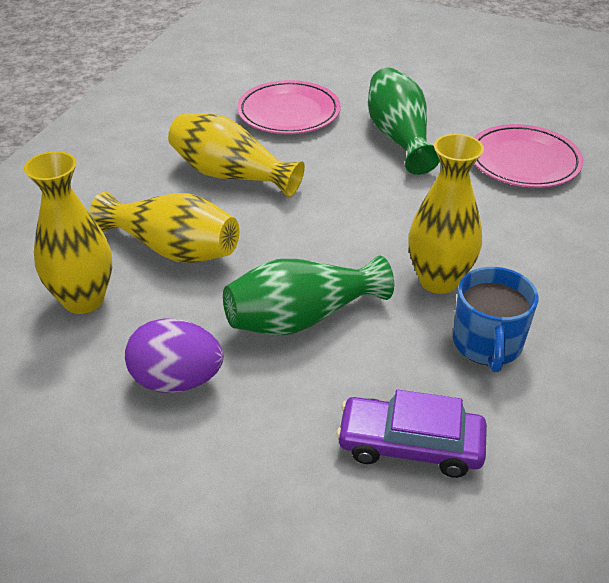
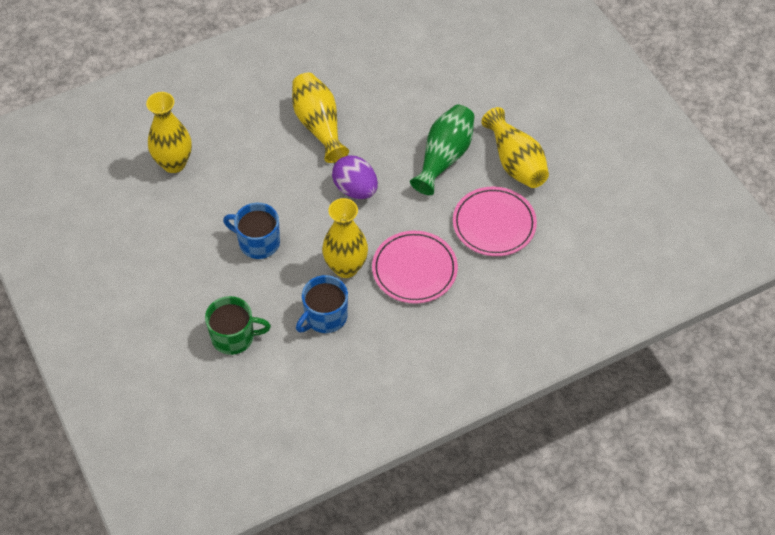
camera: 40 degrees right, 15 degrees up
(173, 249) = (241, 159): yellow vase -> yellow vase (515, 162)
(177, 380) = (173, 237): purple egg -> purple egg (355, 189)
(288, 112) = (403, 94): pink plate -> pink plate (414, 269)
(301, 318) = (258, 242): green vase -> blue mug
(410, 445) = (234, 337): purple car -> green mug

